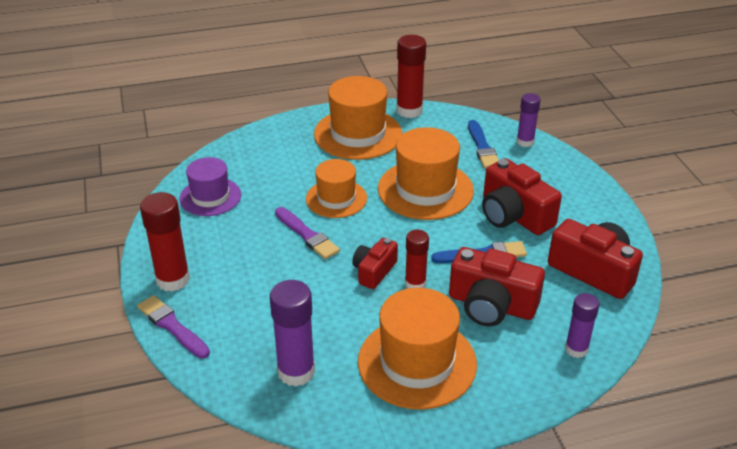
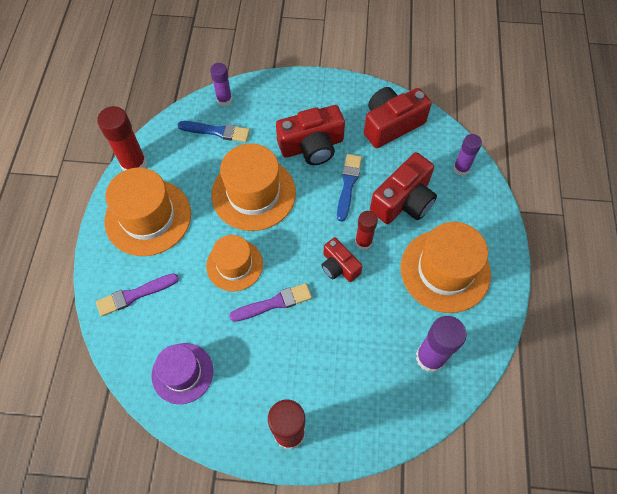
camera: 70 degrees left, 25 degrees up
(172, 326) = (349, 445): purple brush -> purple brush (135, 295)

